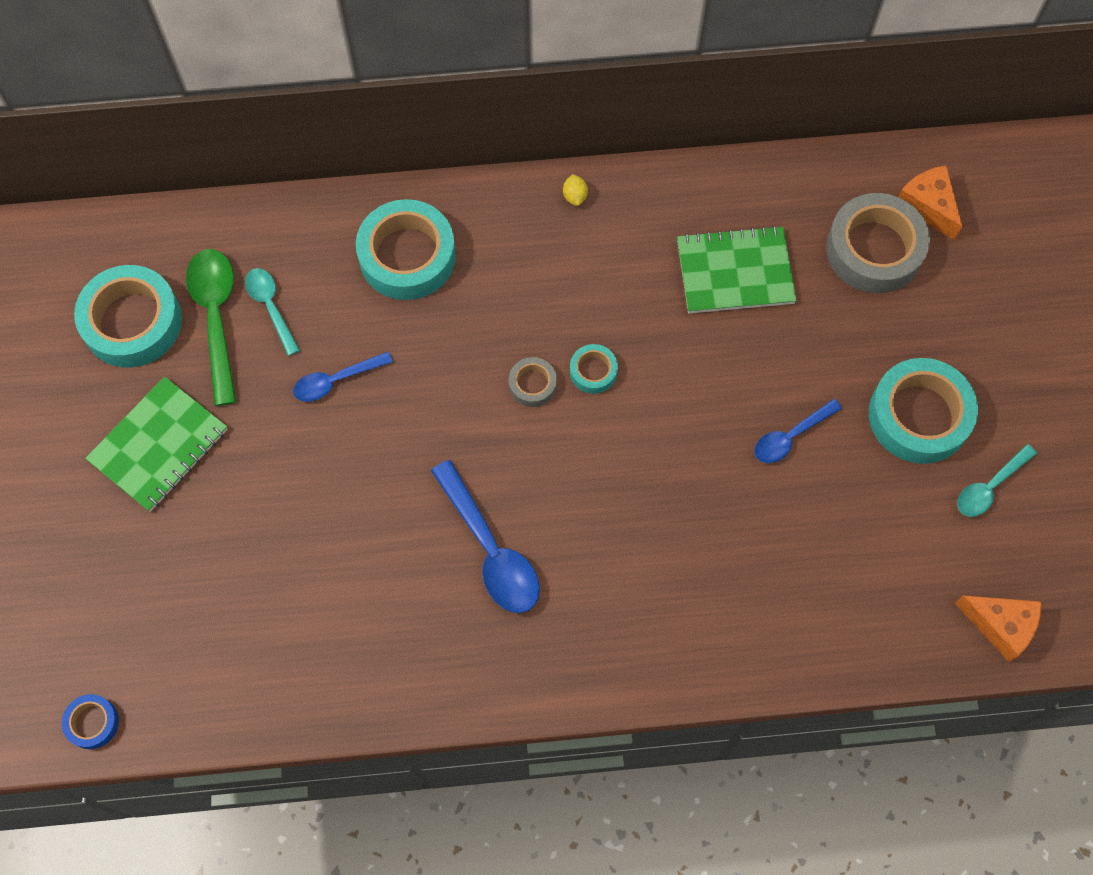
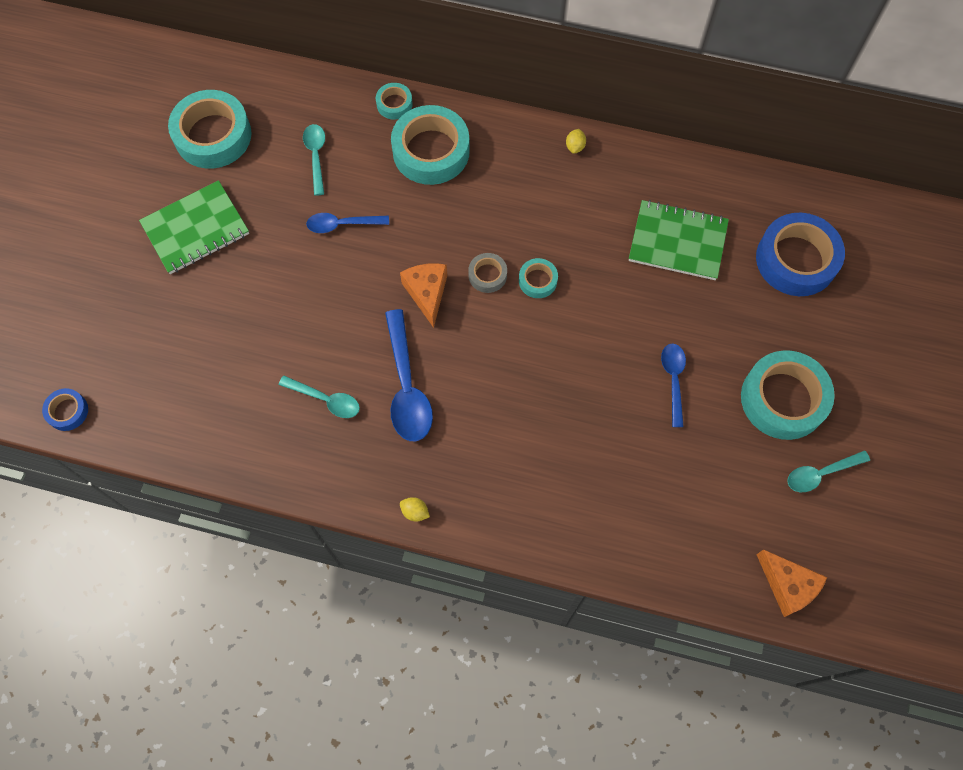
camera: 20 degrees right, 0 degrees up
(216, 318) = (273, 152): green spoon -> none
(340, 212) = (394, 104): none -> turquoise tape
(401, 598) = (325, 399): none -> turquoise spoon
(558, 693) = (415, 512): none -> yellow lemon
(791, 436) = (673, 380): blue spoon -> blue spoon turned 105 degrees clockwise
(874, 249) = (796, 260): grey tape -> blue tape
(928, 206) = (853, 240): orange cheese -> orange cheese (427, 293)

